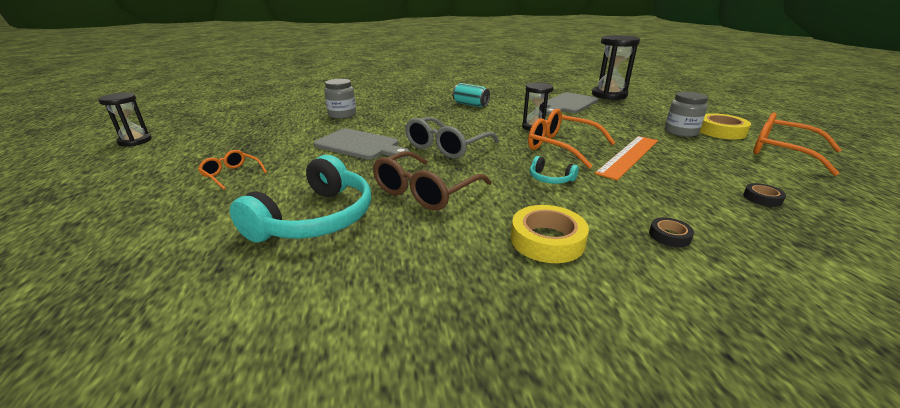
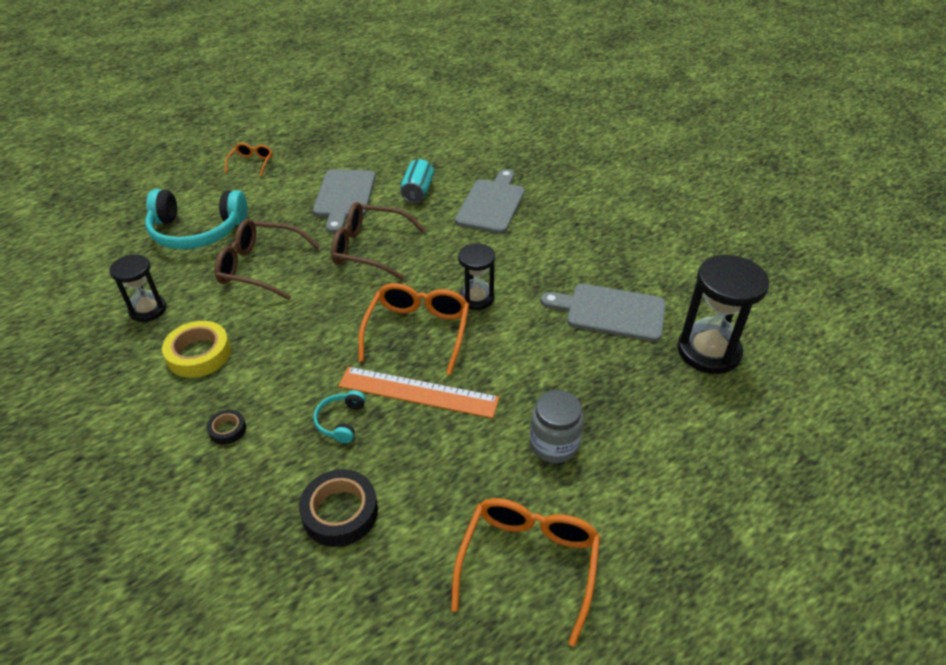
camera: 65 degrees right, 15 degrees up
(135, 141) = (291, 91): black hourglass -> black hourglass (148, 310)
(342, 115) = (423, 153): grey jar -> none
(435, 109) = (491, 204): none -> grey cutting board
(446, 147) = (369, 249): grey glasses -> brown glasses
(470, 104) = (532, 225): turquoise can -> turquoise can (417, 191)
(550, 179) = (320, 337): turquoise headphones -> turquoise headphones (340, 421)
(720, 131) = (590, 494): yellow tape -> none
(762, 198) = (340, 512): black tape -> black tape, size x1.89

